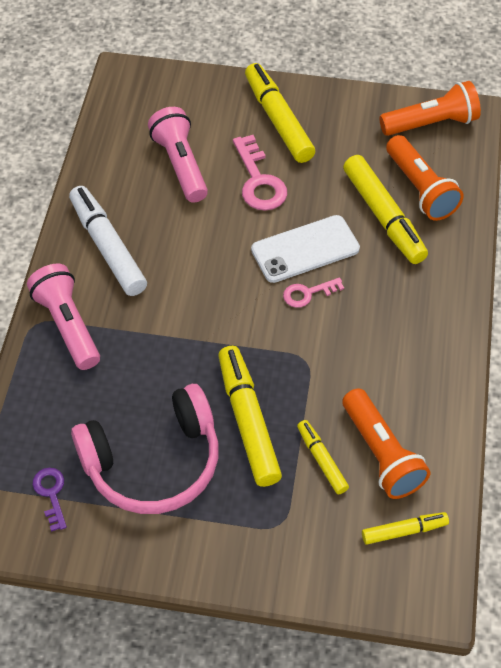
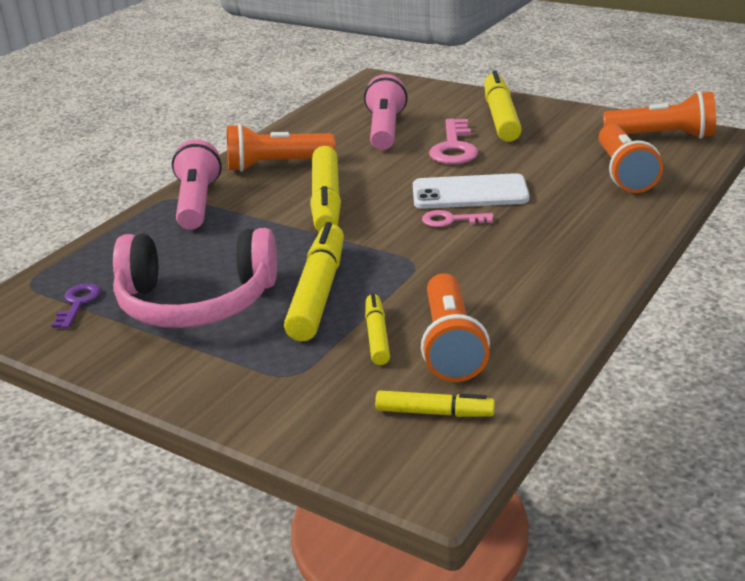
camera: 25 degrees right, 25 degrees down
(108, 247) = (276, 165): white marker -> orange flashlight
(383, 216) = (570, 184): yellow marker -> yellow marker (326, 201)

